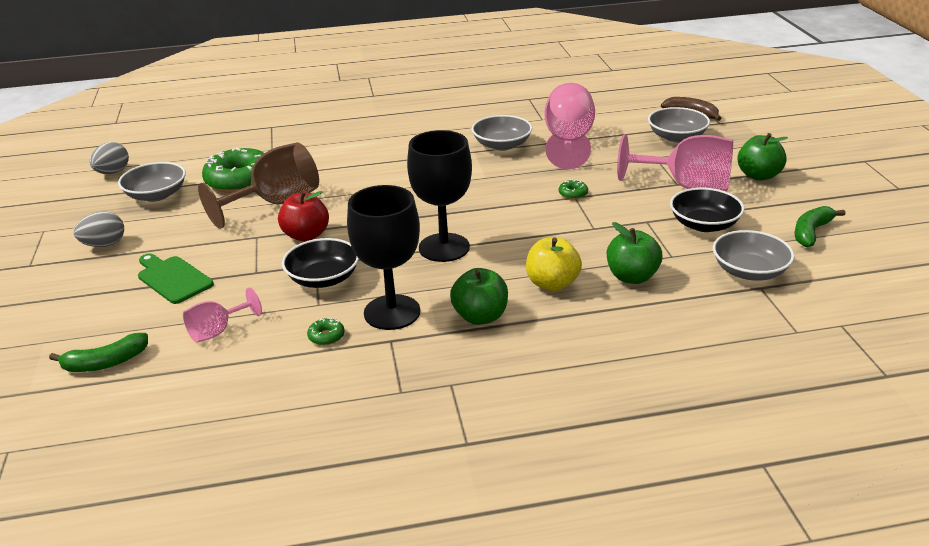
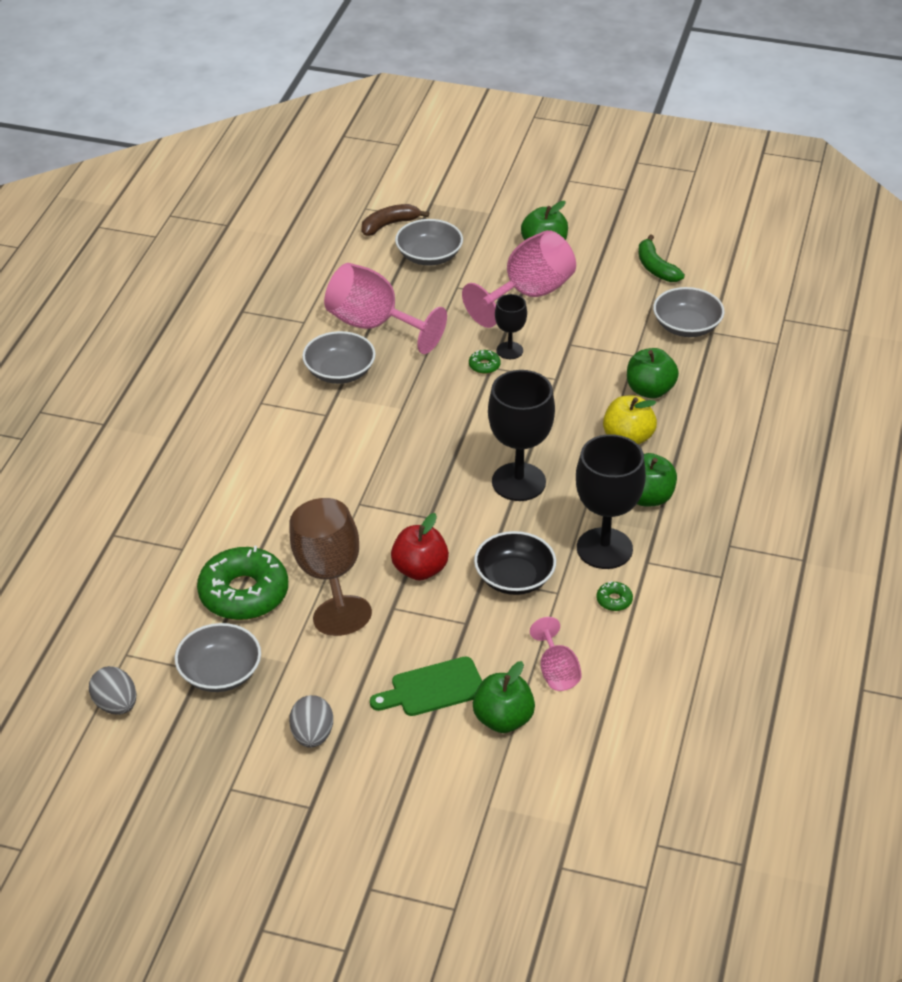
camera: 65 degrees left, 10 degrees up
(106, 363) = (558, 761): green banana -> none
(148, 320) = (503, 719): none -> green apple
(605, 198) = (509, 350): none -> black goblet
(704, 224) = (600, 315): black bowl -> none

